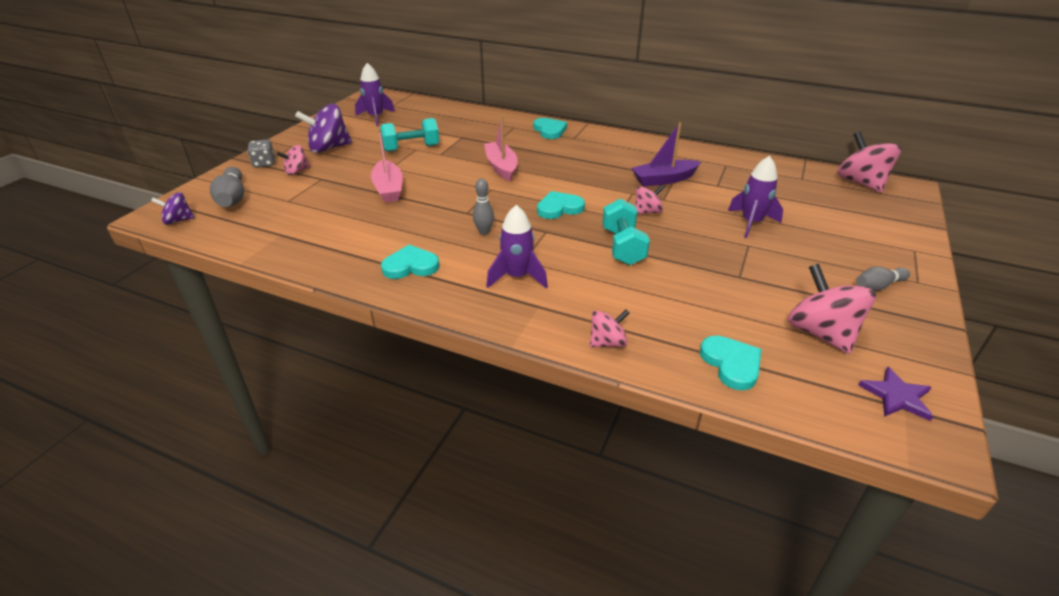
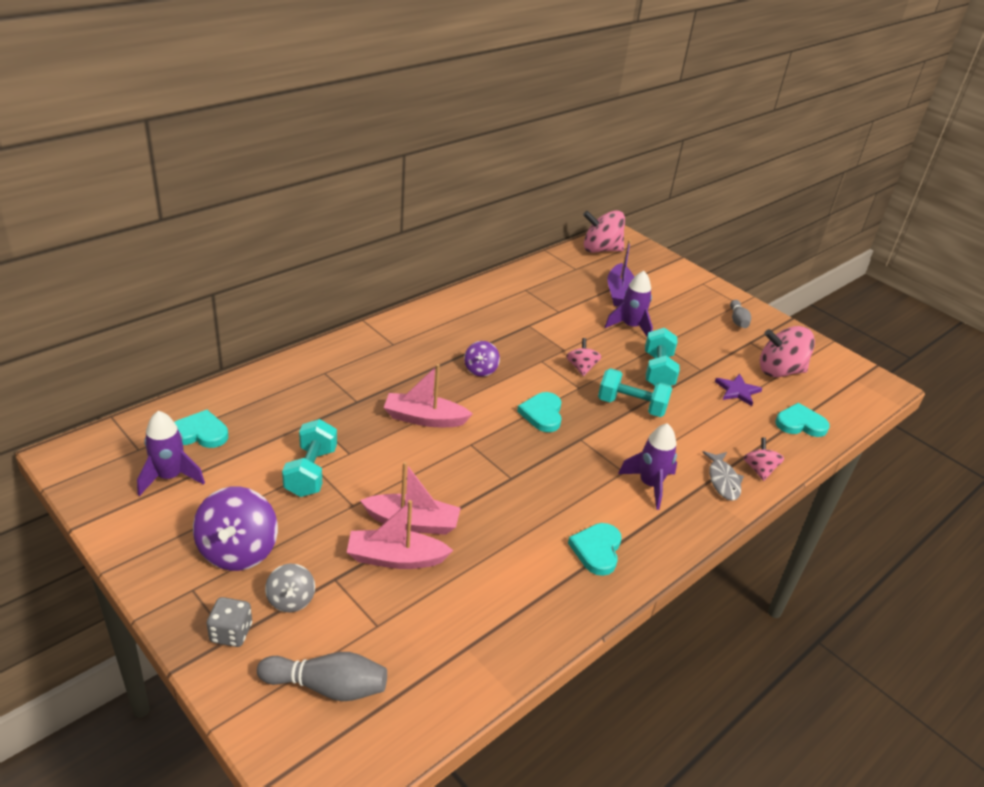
camera: 70 degrees left, 0 degrees up
(178, 220) = (356, 761): purple spinning top -> purple spinning top (480, 370)
(297, 171) = (291, 600): pink spinning top -> grey spinning top
(350, 192) = (395, 558): none -> pink boat
(484, 232) = (558, 478): grey bowling pin -> none
(549, 130) = (359, 352): turquoise heart -> turquoise heart (200, 433)
(565, 319) = (723, 480): none -> grey fish
(664, 179) = (529, 333): purple boat -> purple boat (619, 293)
(699, 251) = (658, 371): none -> turquoise dumbbell
(897, 396) = (846, 377): purple star -> purple star (737, 391)

